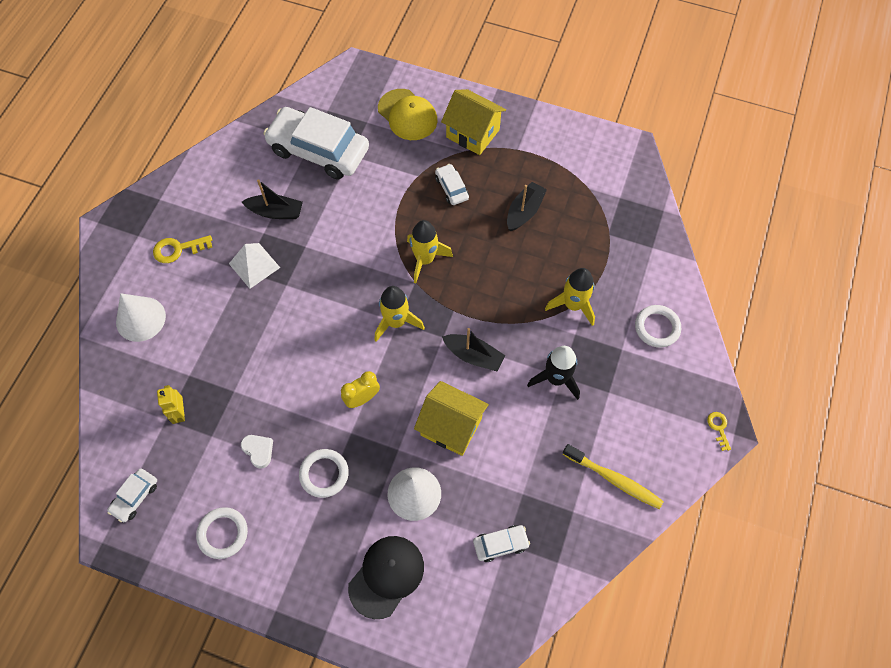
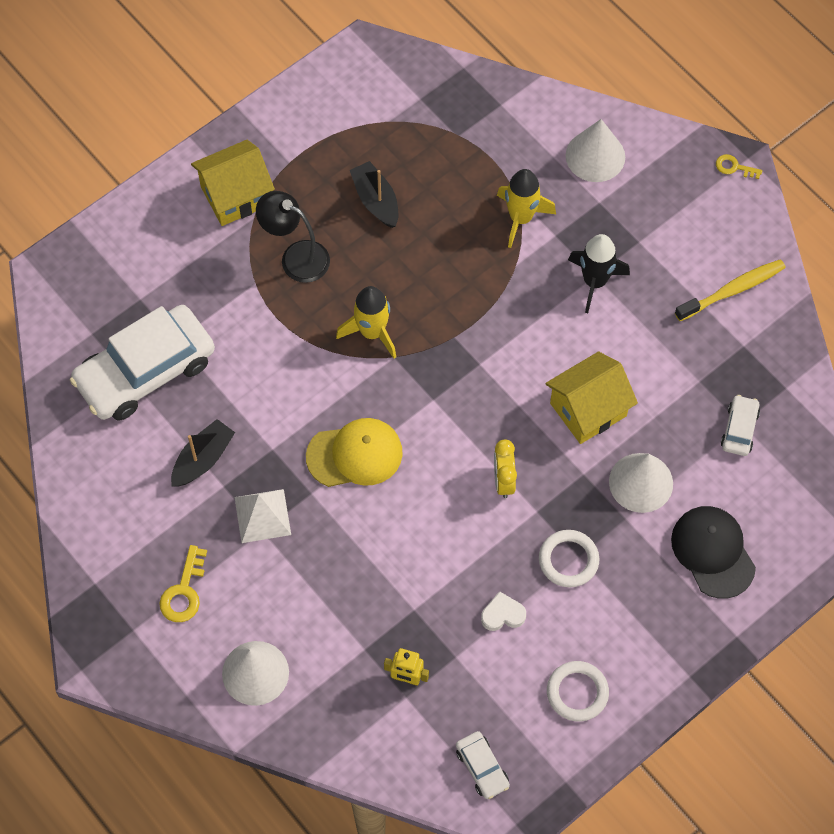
camera: 60 degrees left, 0 degrees up
(396, 322) = (432, 401): yellow rocket -> none
(407, 115) = (161, 250): yellow cap -> yellow cap (355, 454)
(451, 188) = (296, 257): white car -> black lamp
(473, 356) = (520, 345): black boat -> none
(657, 327) = (595, 156): white ring -> white cone

